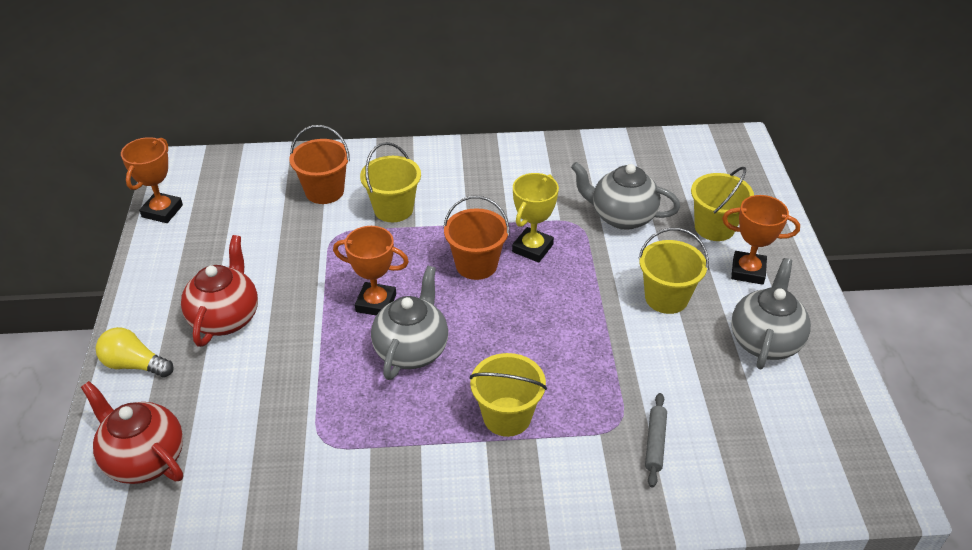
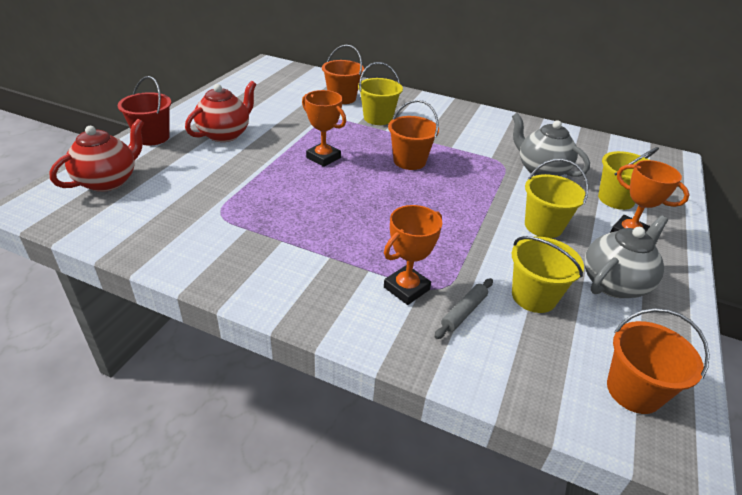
camera: 25 degrees right, 5 degrees down
(134, 365) = (152, 137): yellow light bulb -> red bucket
(144, 459) = (108, 181): red teapot -> red teapot turned 60 degrees clockwise
(162, 211) = (240, 79): orange trophy -> orange trophy (406, 288)
(412, 350) = (324, 188): grey teapot -> none
(507, 416) = (358, 249): yellow bucket -> yellow bucket (533, 296)
(532, 248) = (458, 165): yellow trophy -> none
(834, 454) = (633, 391): none -> orange bucket

